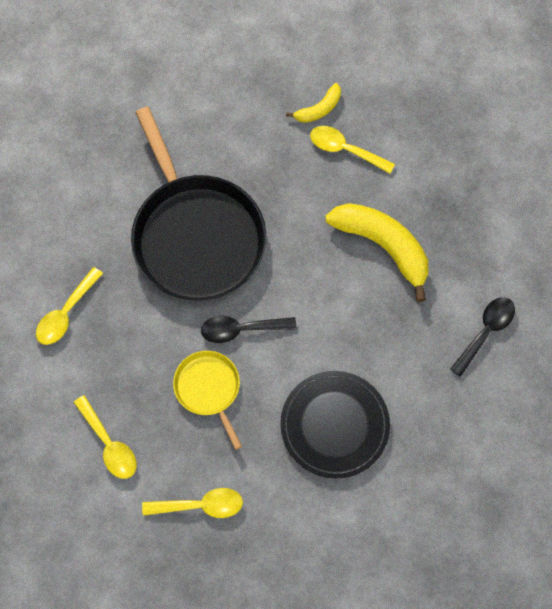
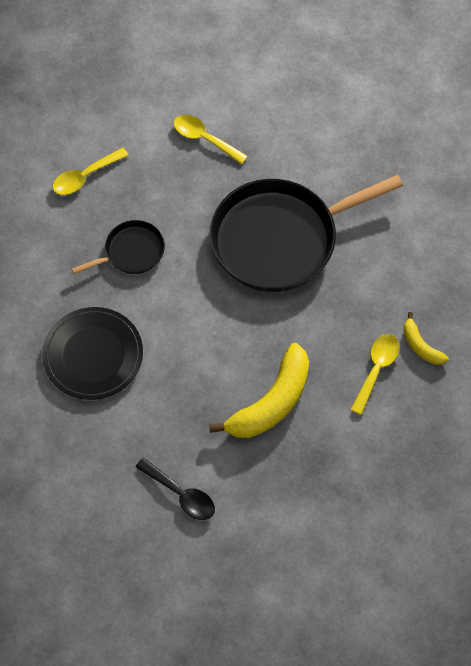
camera: 90 degrees right, 5 degrees down
(200, 505) = (27, 247): yellow spoon -> none
(209, 389) = (131, 252): yellow pan -> black pan
(241, 329) = (187, 277): black spoon -> none

